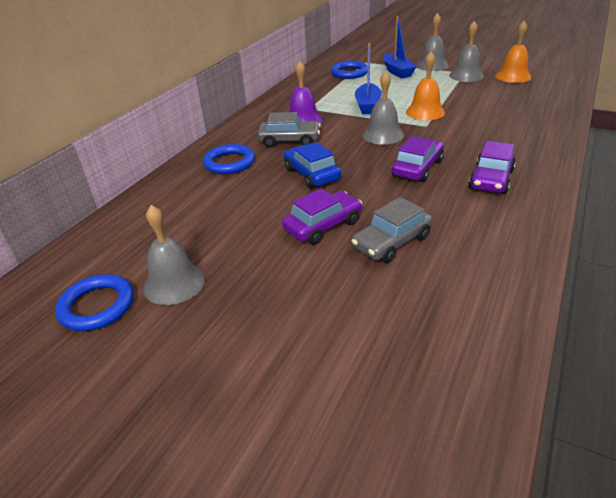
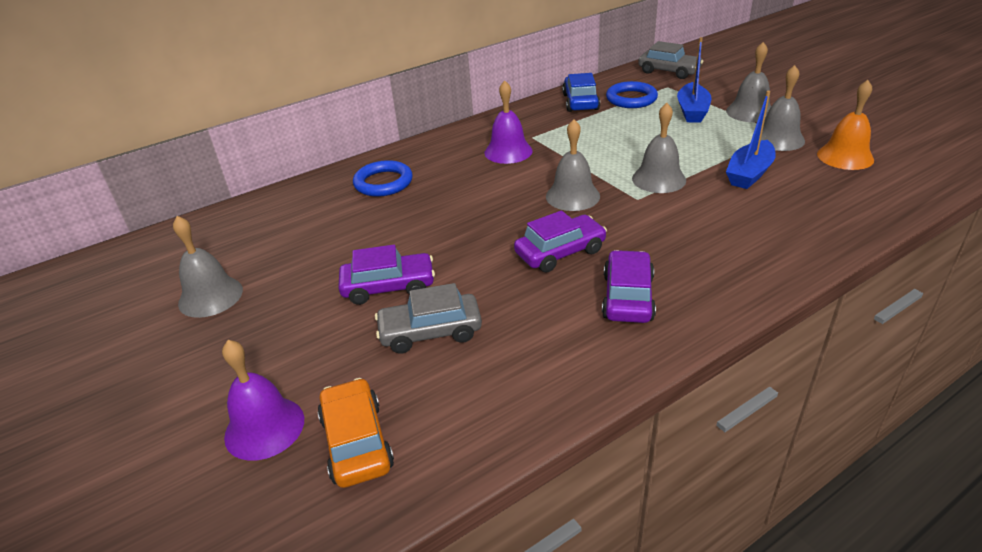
camera: 30 degrees right, 0 degrees up
(97, 306) = (140, 294): blue ring -> none
(289, 140) = (467, 173): grey car -> grey car (669, 71)
(311, 174) = (443, 222): blue car -> blue car (580, 102)
(347, 352) = (264, 427): none -> purple bell
(367, 105) = (600, 151): blue boat -> blue boat (749, 174)
(425, 112) = (658, 179): orange bell -> grey bell
(430, 329) = (356, 442): none -> orange car
(491, 179) = (627, 297): purple car -> purple car turned 135 degrees clockwise

